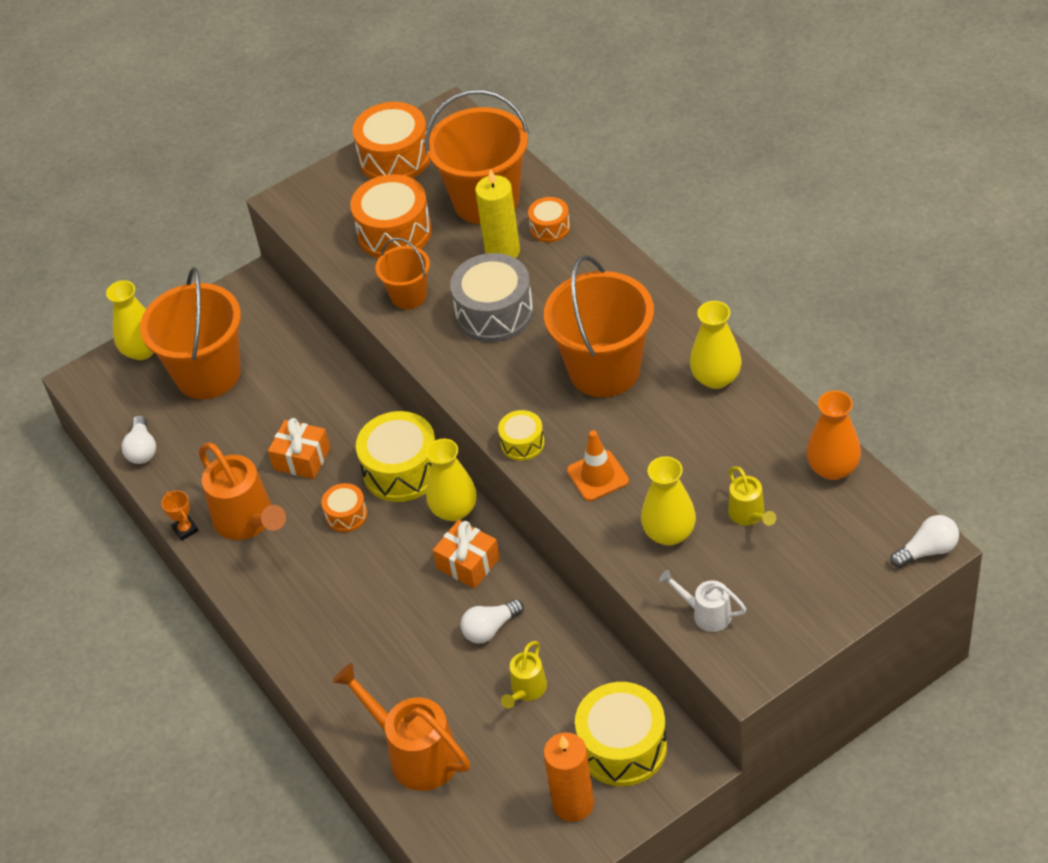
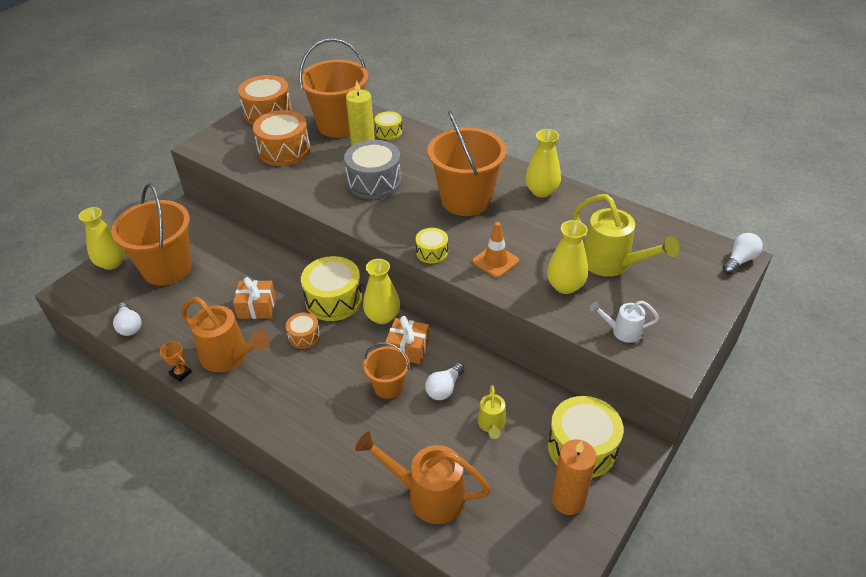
camera: 25 degrees left, 5 degrees down
(408, 296) = (309, 182): orange bucket -> orange bucket (388, 386)
(550, 227) = (388, 132): orange drum -> yellow drum
(749, 515) = (612, 264): yellow watering can -> yellow watering can, size x1.86
(833, 468) = (648, 226): orange vase -> none

